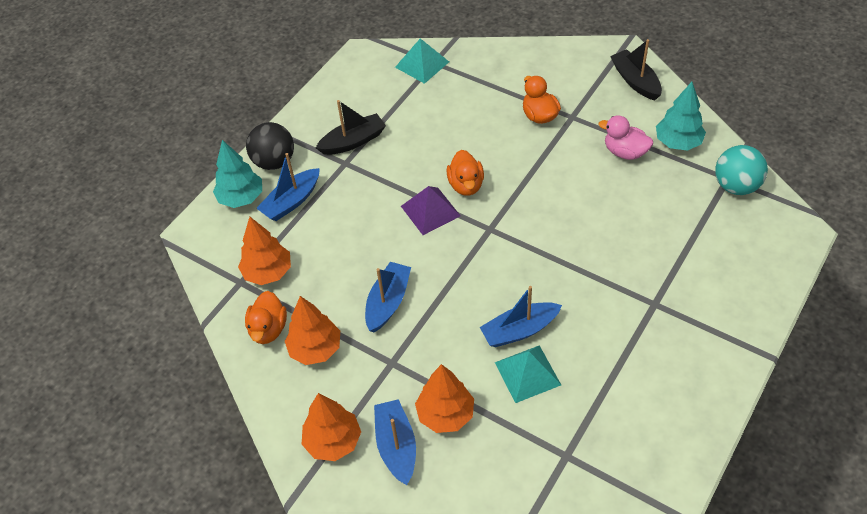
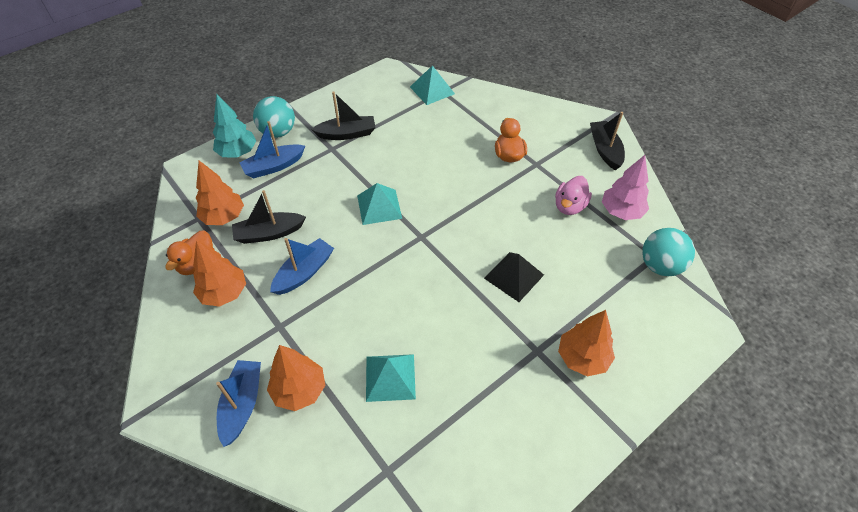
camera: 15 degrees right, 0 degrees up
(274, 161) = (278, 132): black ball -> turquoise ball
(328, 274) = (269, 233): none -> black boat
(333, 441) = (193, 380): orange tree -> orange tree (582, 358)
(430, 211) = (379, 207): purple pyramid -> turquoise pyramid
(466, 185) = (419, 194): orange duck -> none
(519, 330) = (403, 334): blue boat -> none
(601, 240) = (514, 276): none -> black pyramid
(625, 152) = (569, 206): pink duck -> pink duck turned 105 degrees counterclockwise
(677, 142) = (621, 211): turquoise tree -> pink tree

